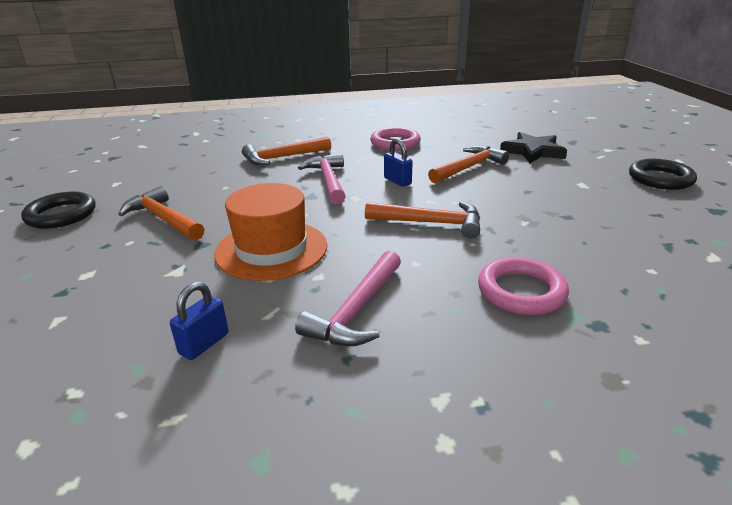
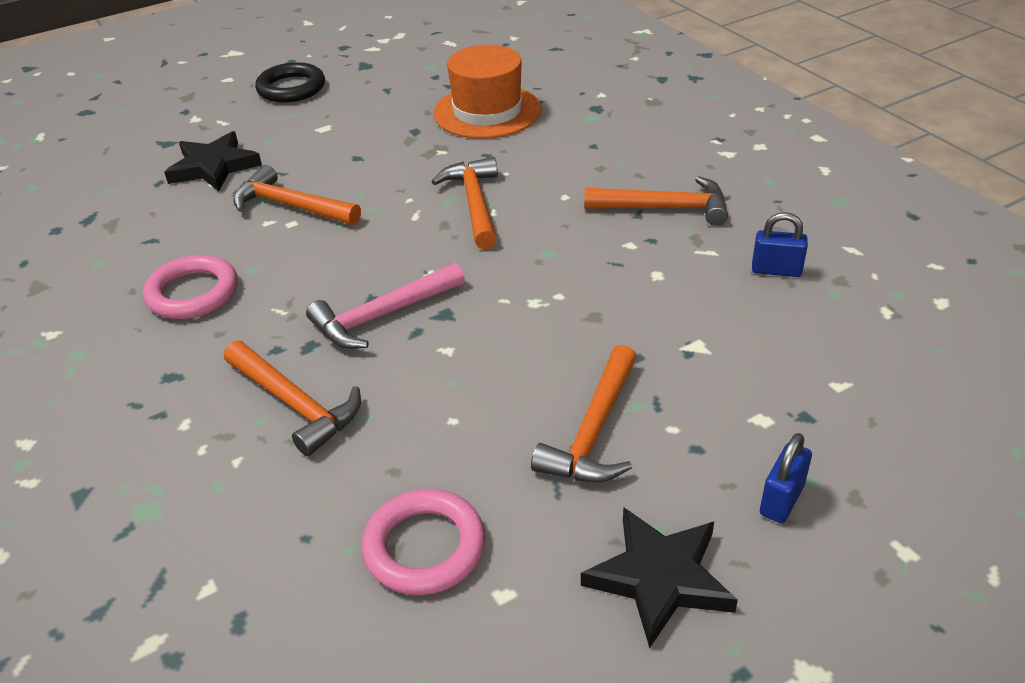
camera: 110 degrees left, 10 degrees up
(61, 215) = (660, 578): black ring -> black star
(271, 249) = (604, 293): orange hat -> orange hat (487, 111)
(356, 311) = (665, 208): pink hammer -> orange hammer
(397, 181) = (361, 253): blue padlock -> blue padlock (782, 500)
(521, 291) = (574, 140): pink ring -> pink ring (424, 547)

